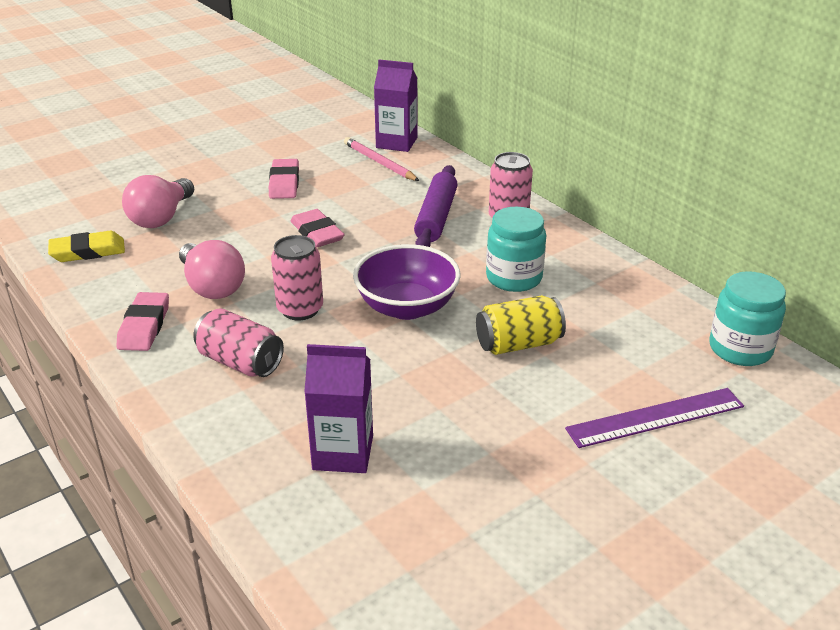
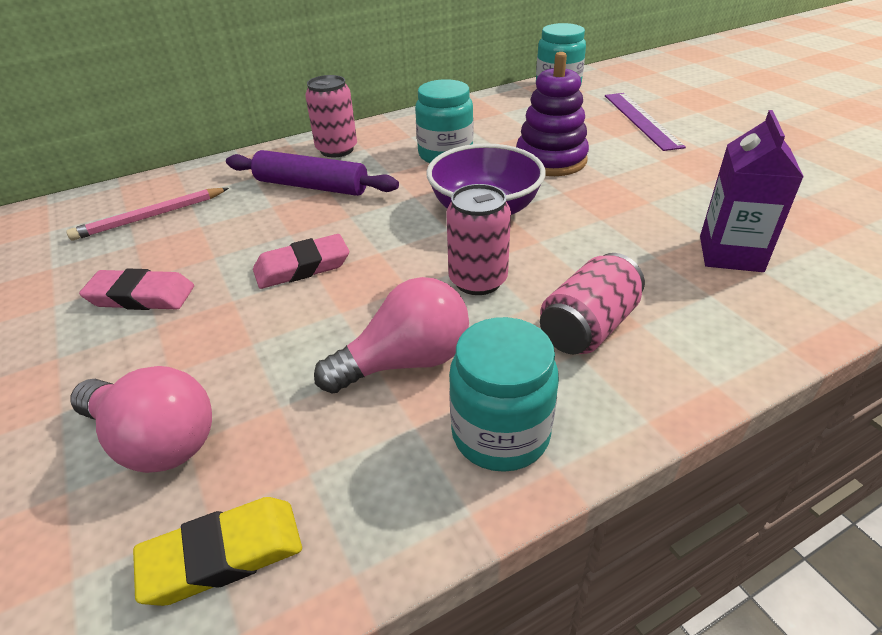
camera: 80 degrees left, 5 degrees up
(88, 251) = (223, 555): yellow eraser -> yellow eraser turned 75 degrees clockwise
(144, 326) = (500, 434): pink eraser -> turquoise jar
(396, 143) = (108, 203): purple carton -> none
(518, 344) = (551, 160): yellow can -> purple stacking toy

